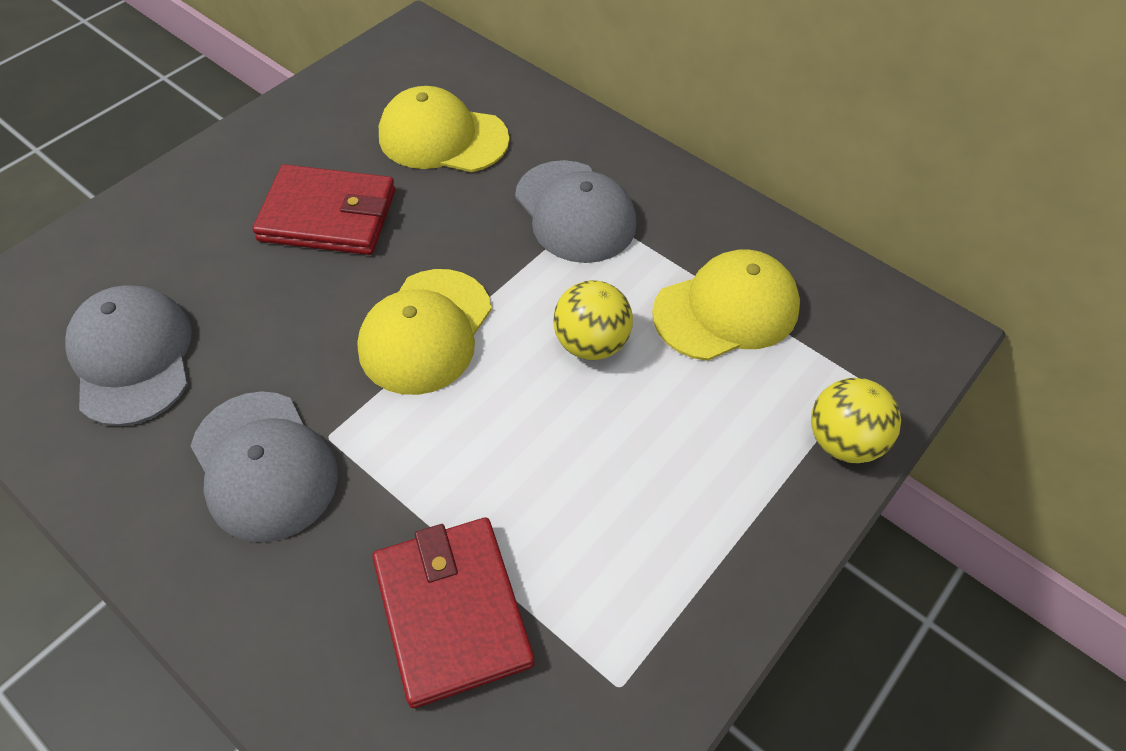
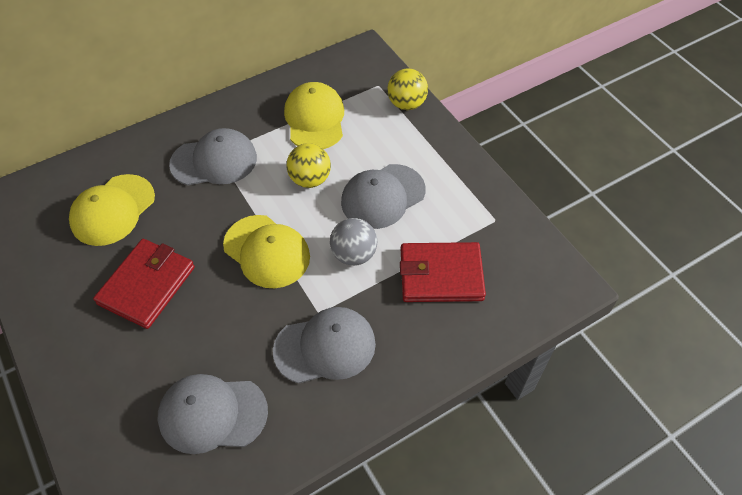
camera: 70 degrees left, 0 degrees up
(456, 454) = (354, 254): none -> grey ball
(598, 463) = (382, 196): none -> grey cap

